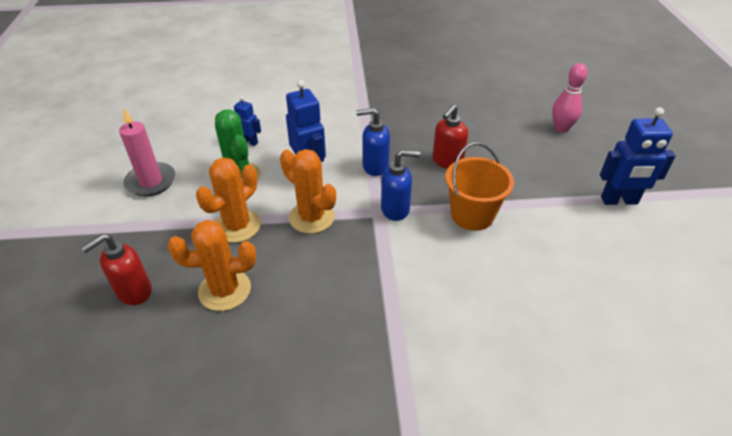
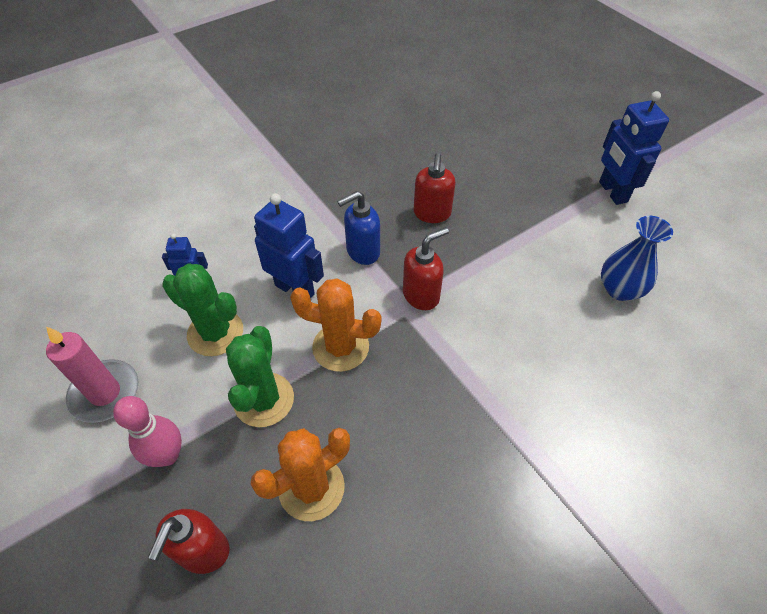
camera: 30 degrees left, 10 degrees up
(237, 226) = (264, 400): orange cactus -> green cactus
(395, 209) = (421, 295): blue soap dispenser -> red soap dispenser
(472, 215) = (498, 267): orange bucket -> none
(561, 128) = (511, 130): pink bowling pin -> pink bowling pin (167, 455)
(567, 271) = (620, 289): none -> blue vase
(619, 201) = (612, 192): blue robot -> blue robot turned 105 degrees clockwise

